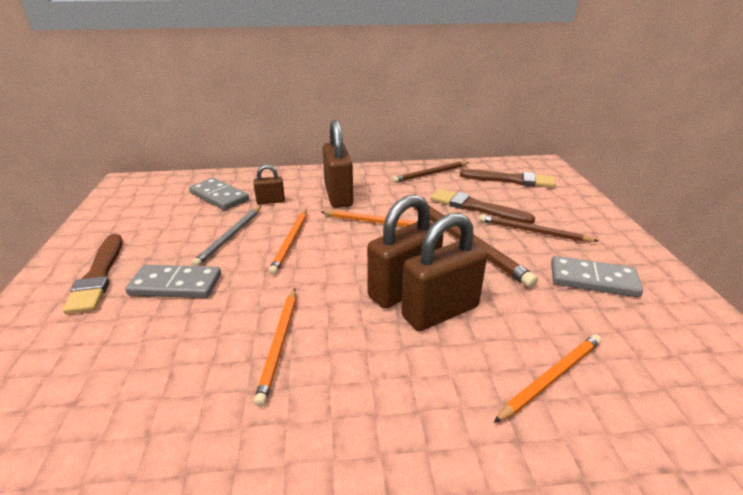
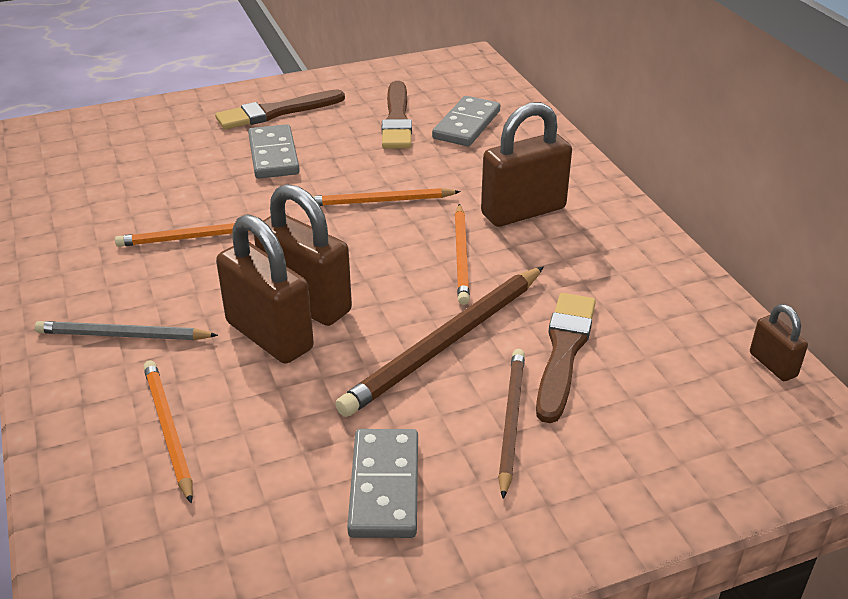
camera: 75 degrees right, 5 degrees up
(230, 237) = (374, 159): grey pencil -> grey pencil (123, 335)
(270, 201) = (475, 163): brown padlock -> brown padlock (773, 365)
(430, 174) = (666, 289): brown pencil -> none
(510, 180) = (713, 391): brown brush -> brown brush (397, 119)
(551, 378) = (168, 430): orange pencil -> orange pencil turned 150 degrees counterclockwise

